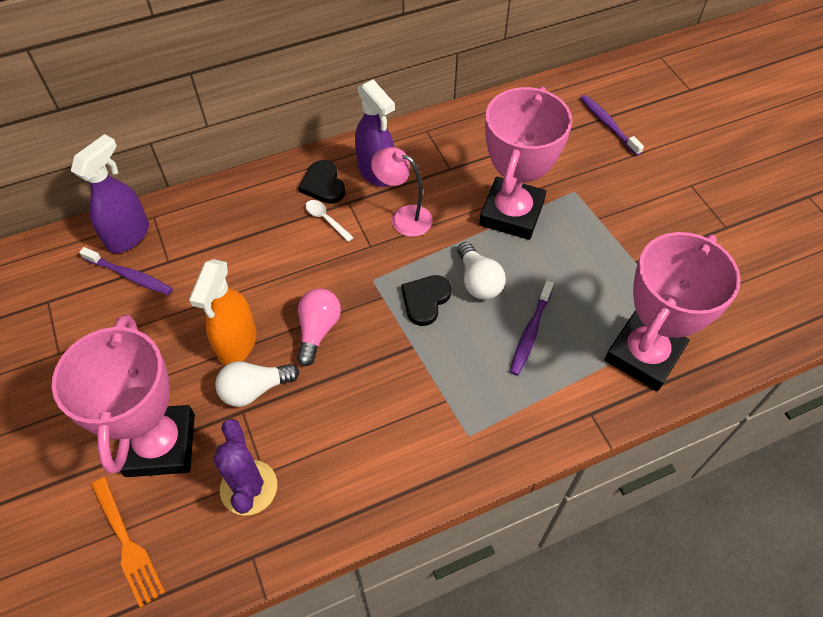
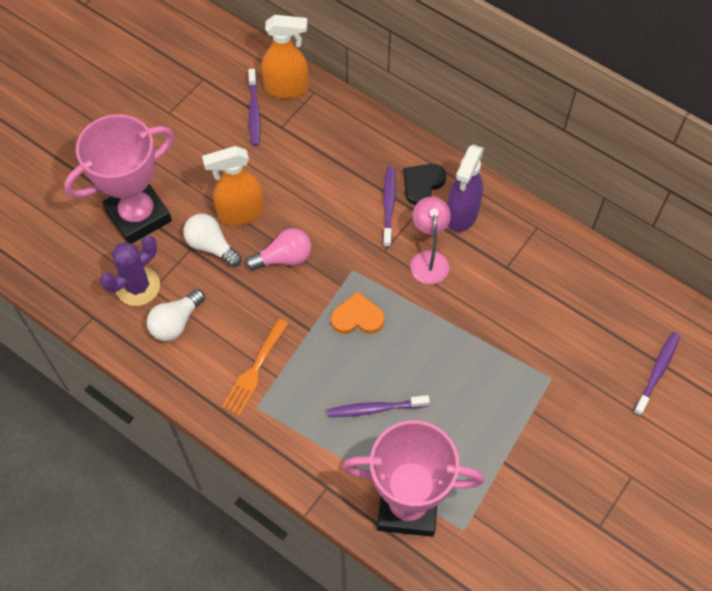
camera: 60 degrees right, 5 degrees up
(128, 544) = (63, 241): orange fork -> orange fork (254, 370)
(129, 236) = (287, 88): purple spray bottle -> orange spray bottle
(326, 219) = (388, 206): white spoon -> purple toothbrush
(425, 300) = (357, 317): black heart -> orange heart
(478, 281) = (400, 346): white light bulb -> white light bulb (176, 322)
(511, 213) = (489, 338): pink trophy -> none

